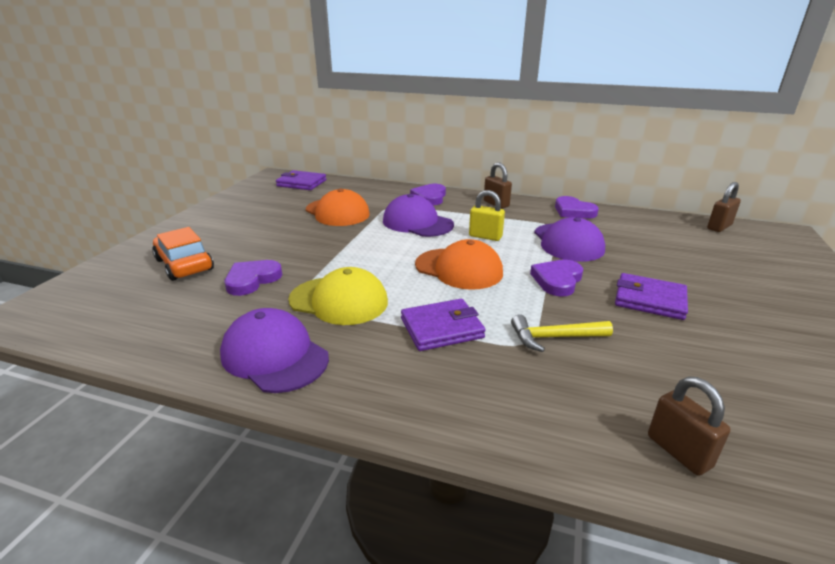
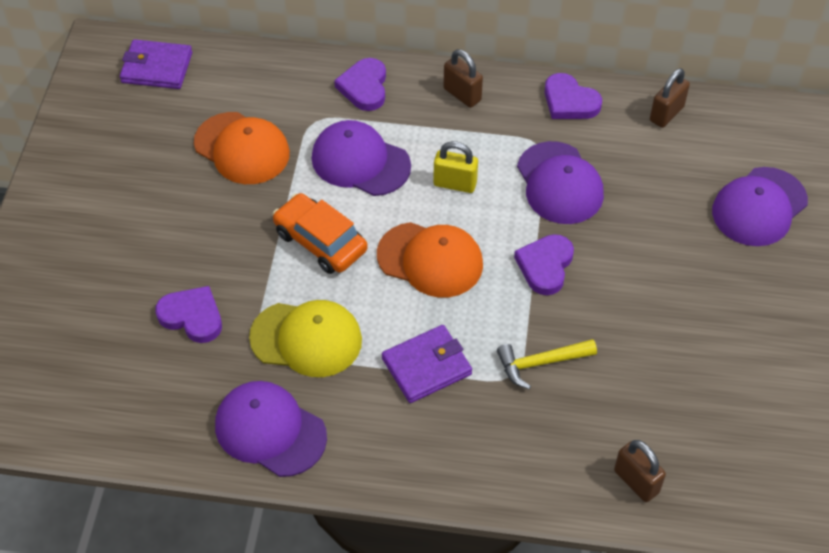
camera: 10 degrees left, 25 degrees up
(184, 264) = (94, 299): orange car -> orange car (320, 241)
(252, 280) = (192, 316): purple heart -> purple heart turned 90 degrees clockwise
(649, 300) = (643, 287): purple wallet -> none
(719, 227) = (754, 119): brown padlock -> brown padlock (666, 114)
(743, 266) = (759, 207): none -> purple cap

